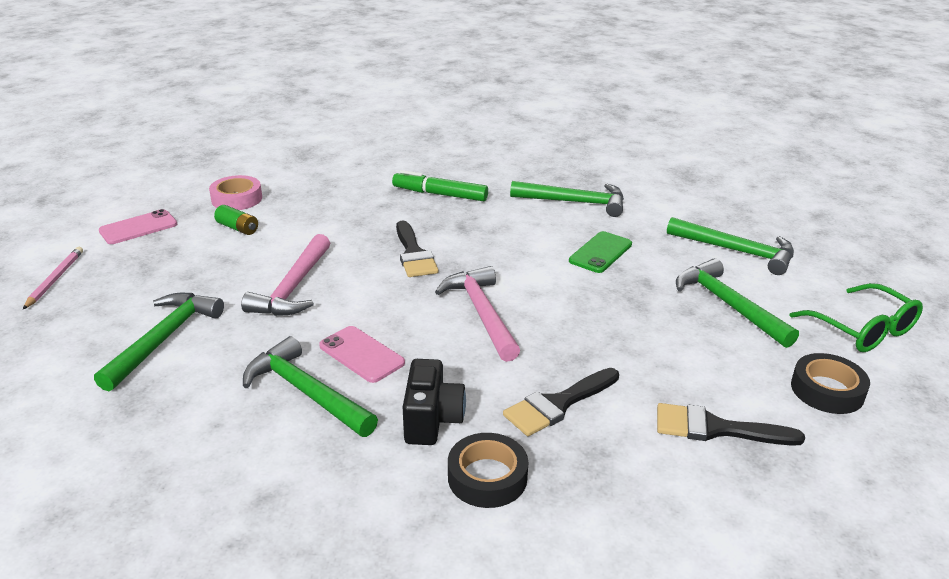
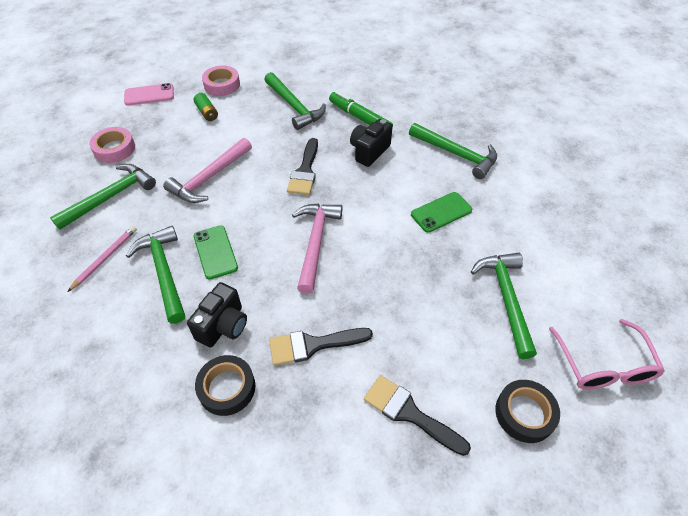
camera: 25 degrees right, 20 degrees up
(55, 279) = (80, 126): pink pencil -> pink pencil (105, 258)
(129, 290) = (114, 149): none -> pink tape
(361, 354) = (215, 252): pink phone -> green phone
(476, 220) = (369, 151): none -> black camera
(737, 251) = (554, 246): green hammer -> green hammer (294, 107)
(863, 330) = (603, 366): green glasses -> pink glasses

